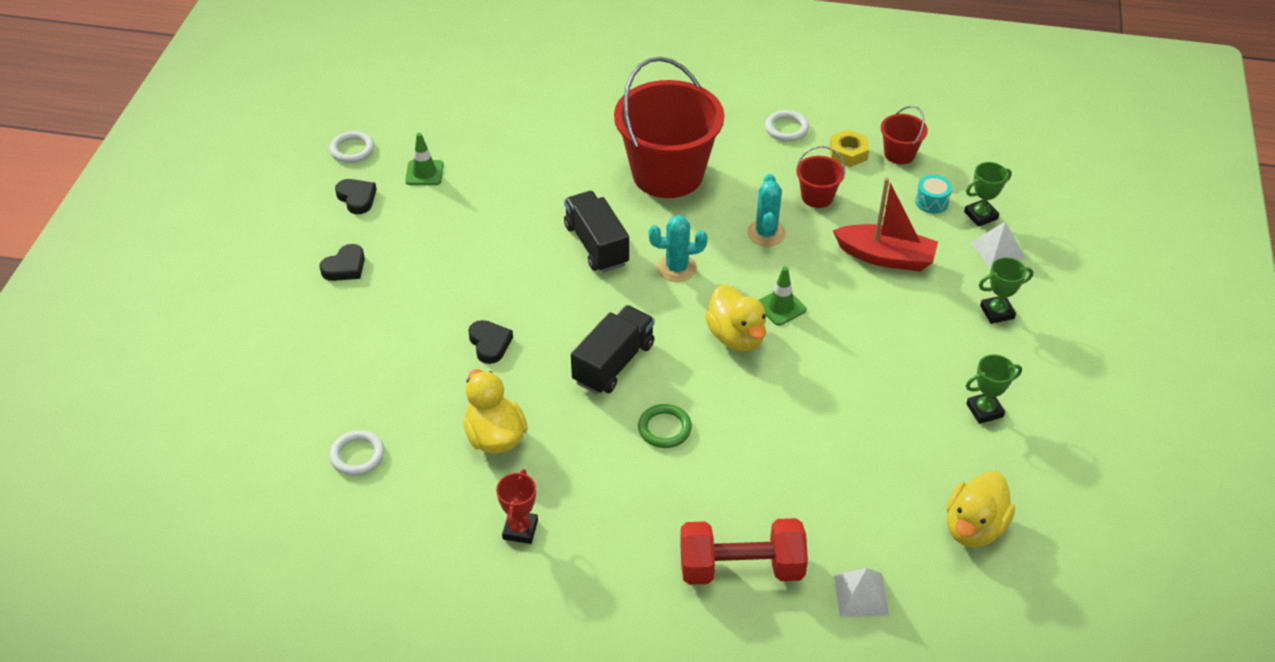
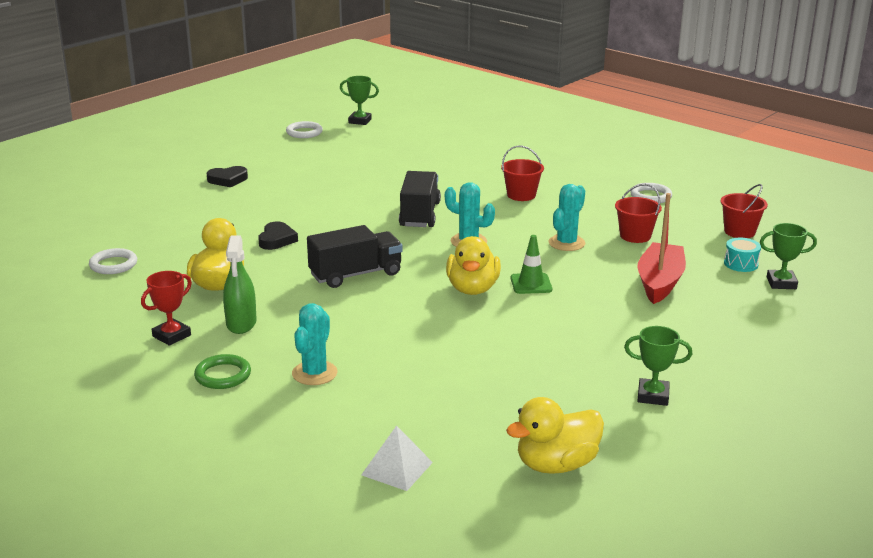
camera: 30 degrees right, 20 degrees down
(357, 198) = (278, 153): black heart -> none
(424, 173) = (339, 153): green traffic cone -> none
(569, 481) = (241, 323): none -> green spray bottle
(664, 428) = (351, 319): green ring -> green ring (223, 375)
(668, 174) = (521, 195): red bucket -> red bucket, size x0.44
(696, 515) = (314, 373): none -> turquoise cactus
(741, 568) = (312, 415): red dumbbell -> none
(848, 153) = (691, 220): yellow nut -> none
(885, 257) = (660, 282): red boat -> red boat turned 120 degrees counterclockwise
(997, 250) = (776, 306): white pyramid -> none
(997, 312) = (734, 341): green trophy -> green trophy (360, 121)

